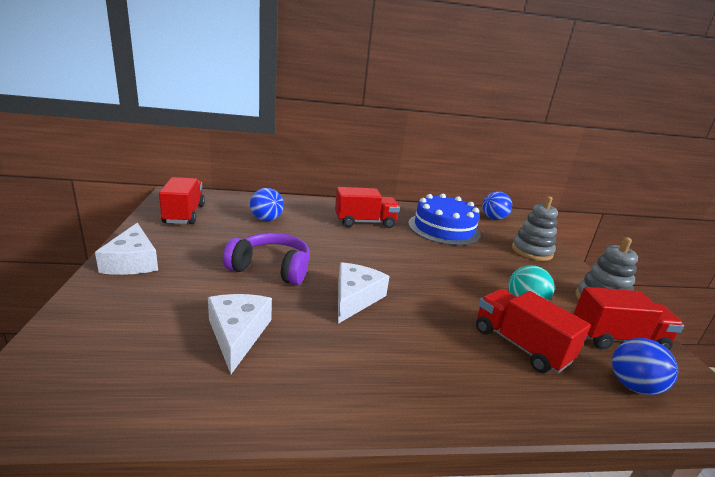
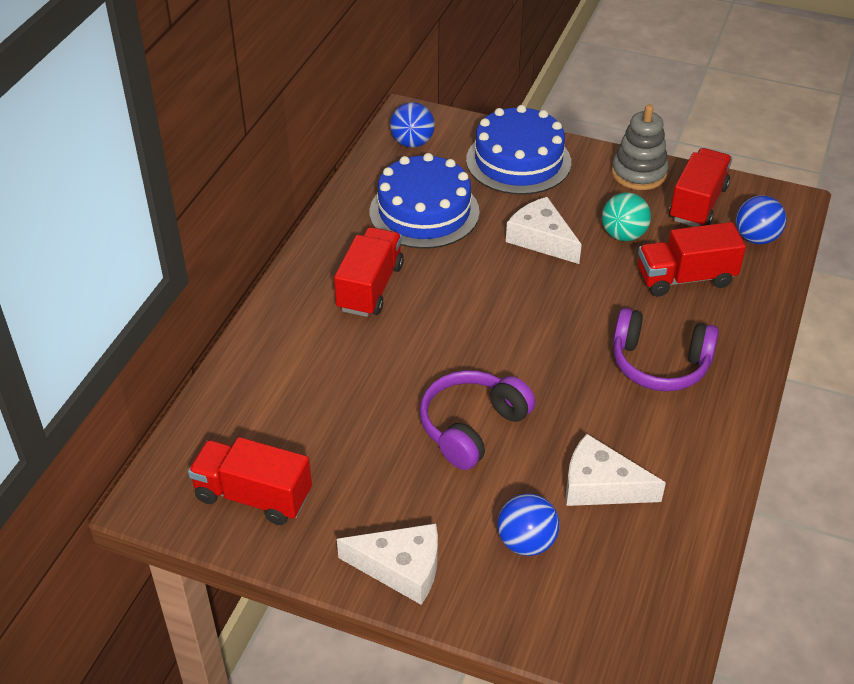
camera: 60 degrees left, 20 degrees up
(266, 219) = (315, 398): blue ball -> blue ball (526, 542)
(355, 298) = (566, 369): white cheese -> white cheese (541, 239)
(402, 346) = (659, 363): none -> purple headphones
(531, 251) = (518, 161): grey stacking toy -> blue cake

